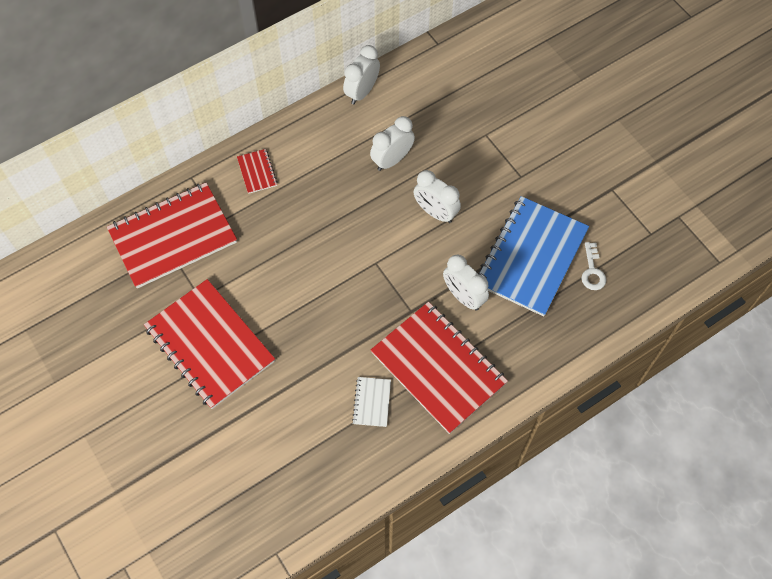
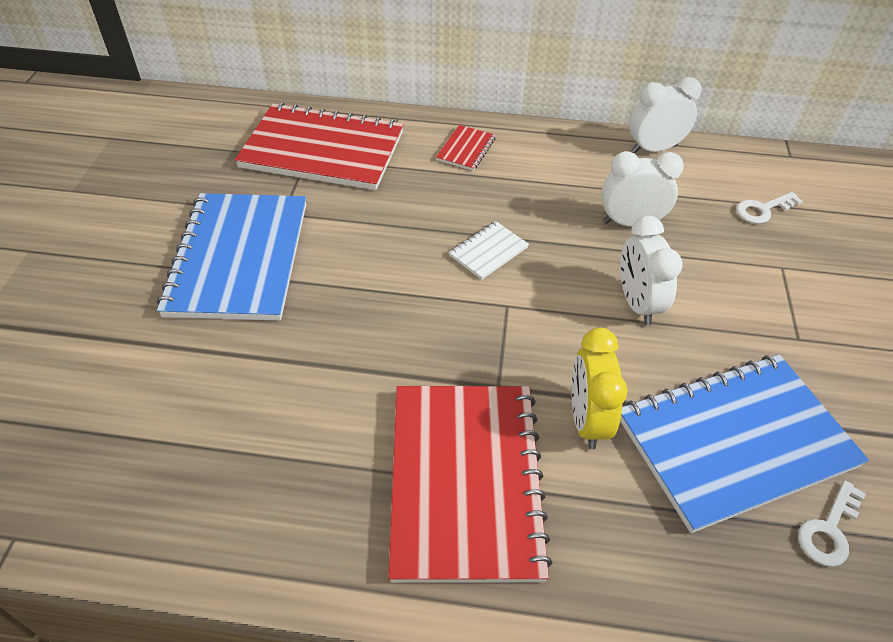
camera: 40 degrees right, 15 degrees down
(210, 345) = (239, 258): red notebook -> blue notebook
(372, 402) = (335, 453): white notebook -> white notebook (488, 251)
(451, 99) = (763, 210): none -> white key
(463, 296) = (587, 420): white clock -> yellow clock

